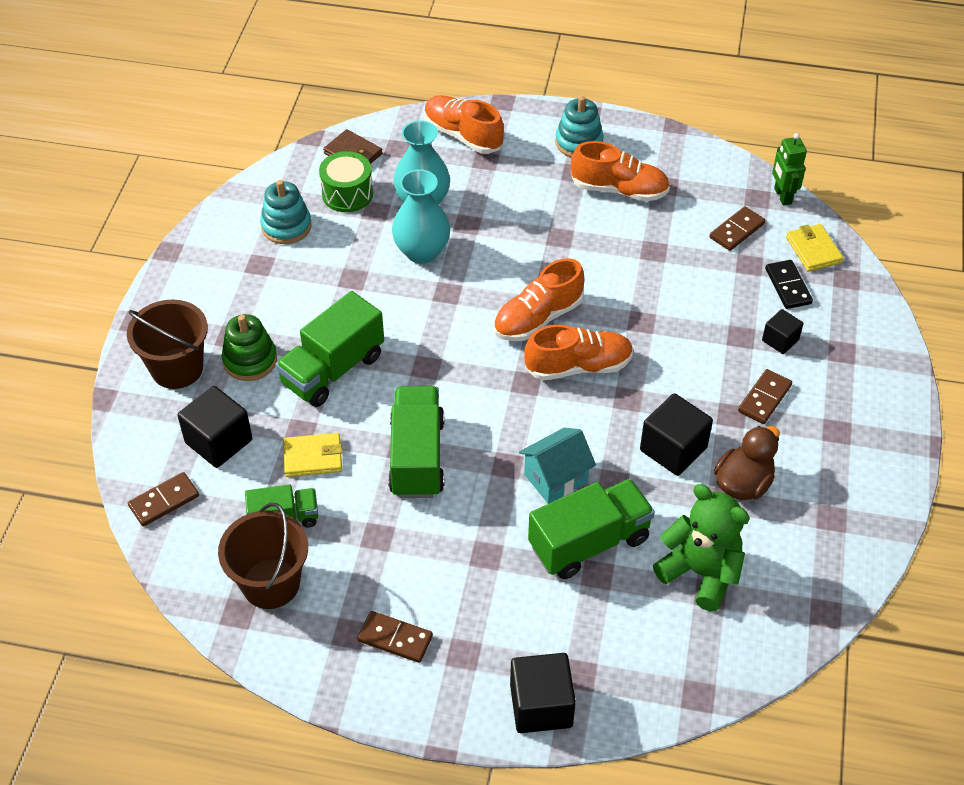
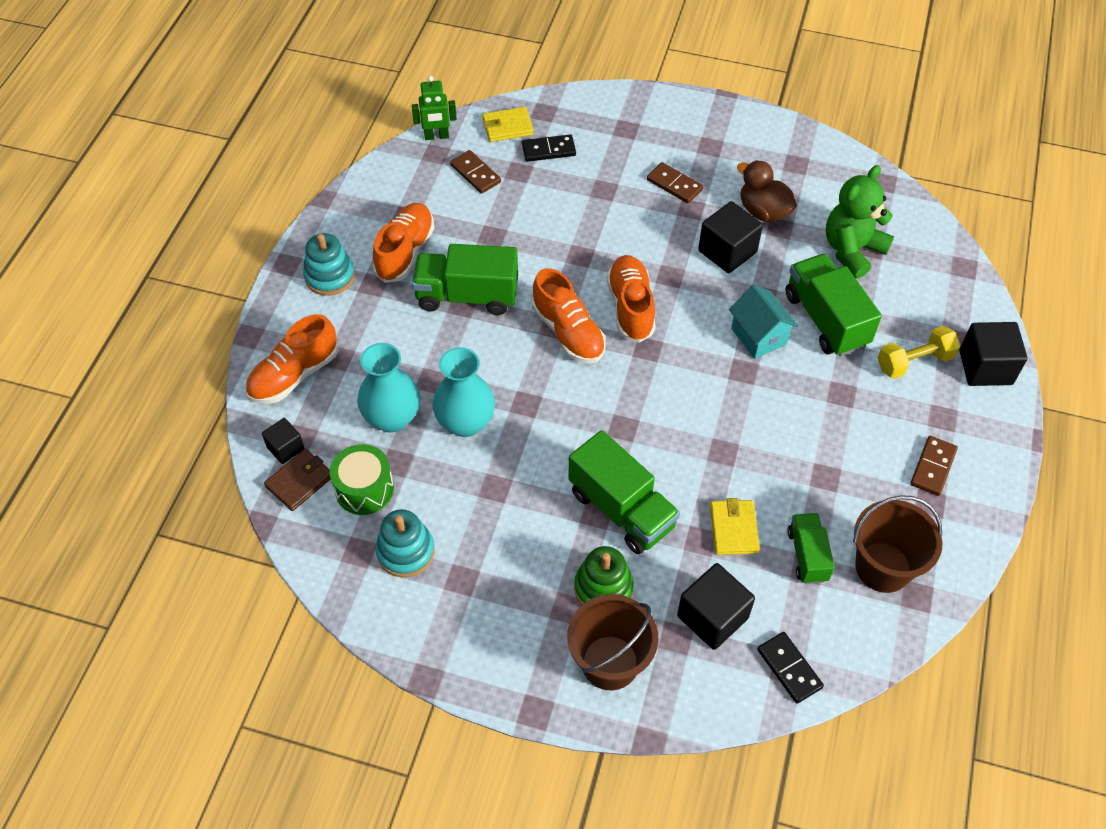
camera: 85 degrees left, 5 degrees up
(164, 501) = (789, 668): brown domino -> black domino
(417, 457) = (734, 440): green truck -> green truck (467, 296)
(539, 629) = (914, 362): none -> yellow dumbbell
(780, 340) = (610, 165): black cube -> black cube (285, 448)

